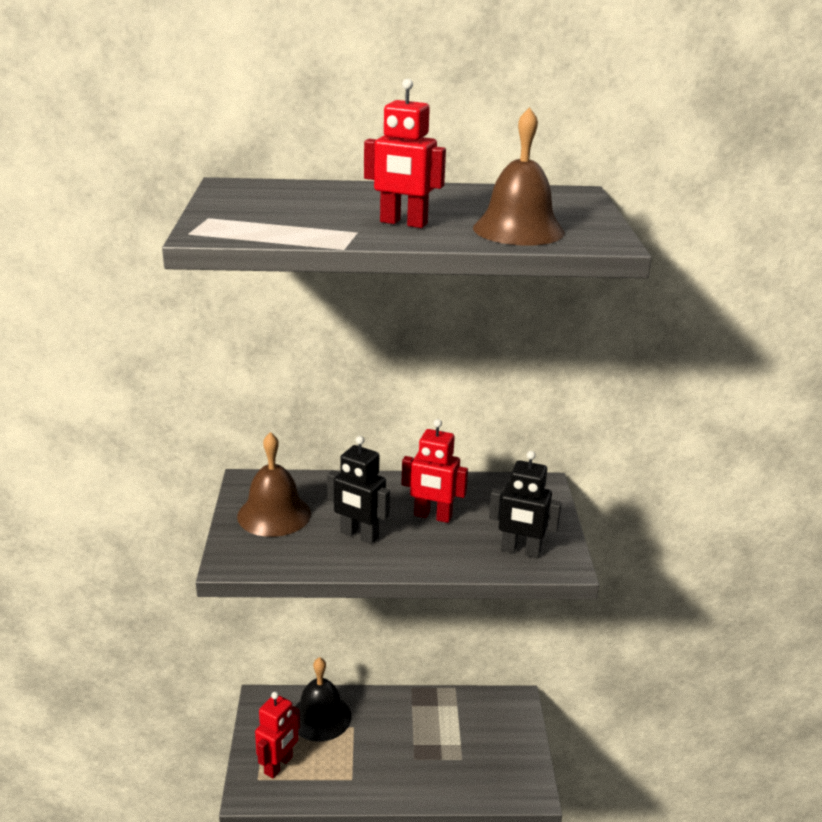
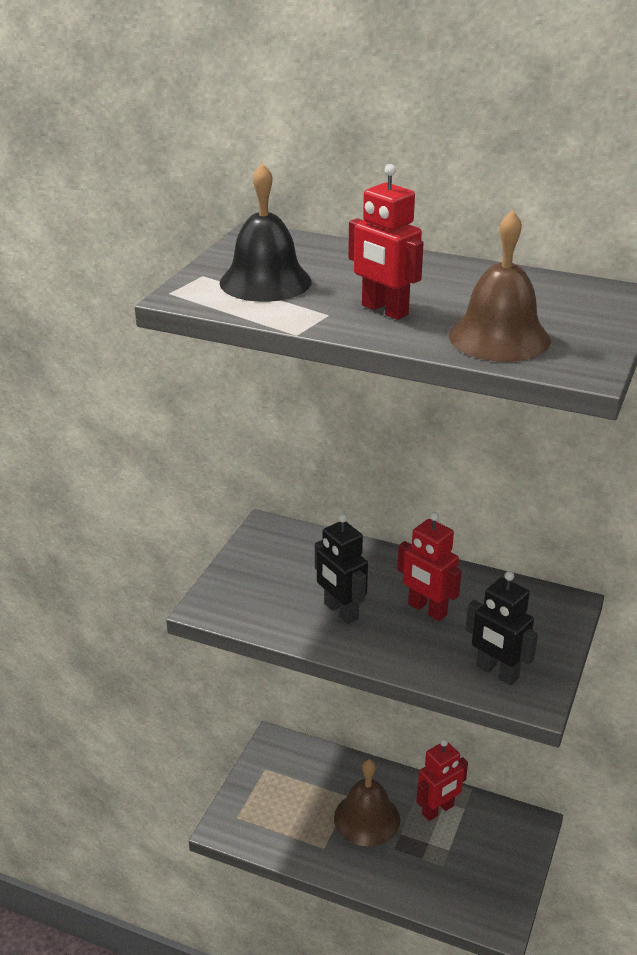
camera: 25 degrees right, 5 degrees up
(274, 514) = (272, 568): brown bell -> brown bell (367, 818)
(279, 765) = (261, 811): red robot -> red robot (438, 810)
(320, 717) = (321, 776): black bell -> black bell (265, 282)

